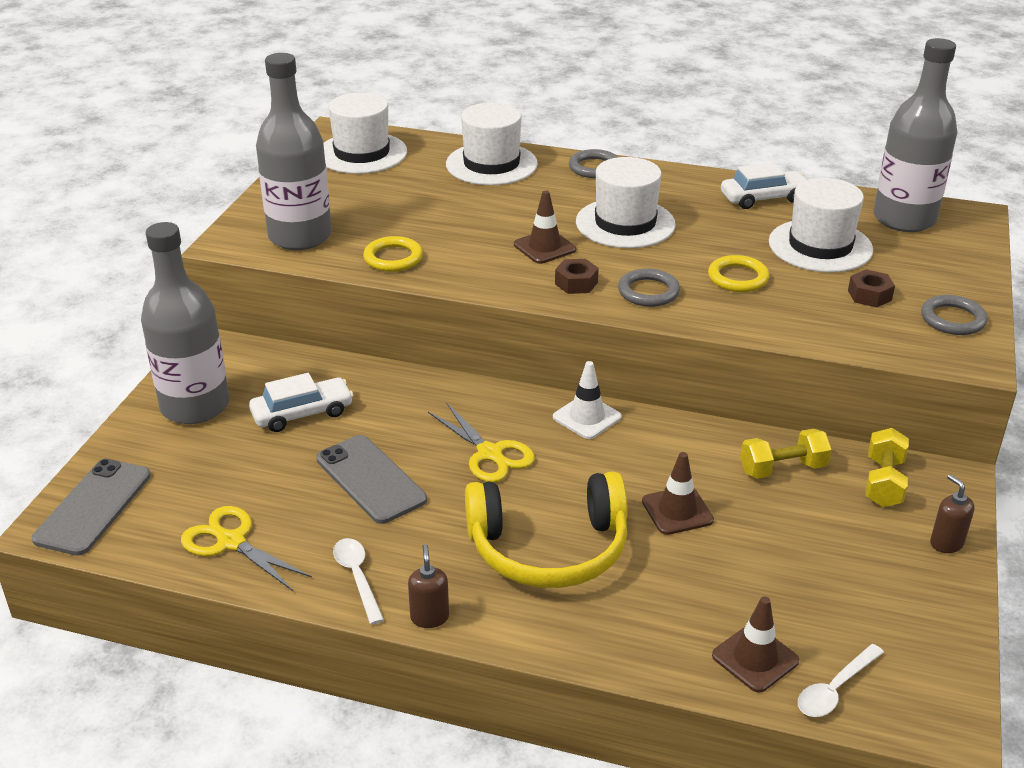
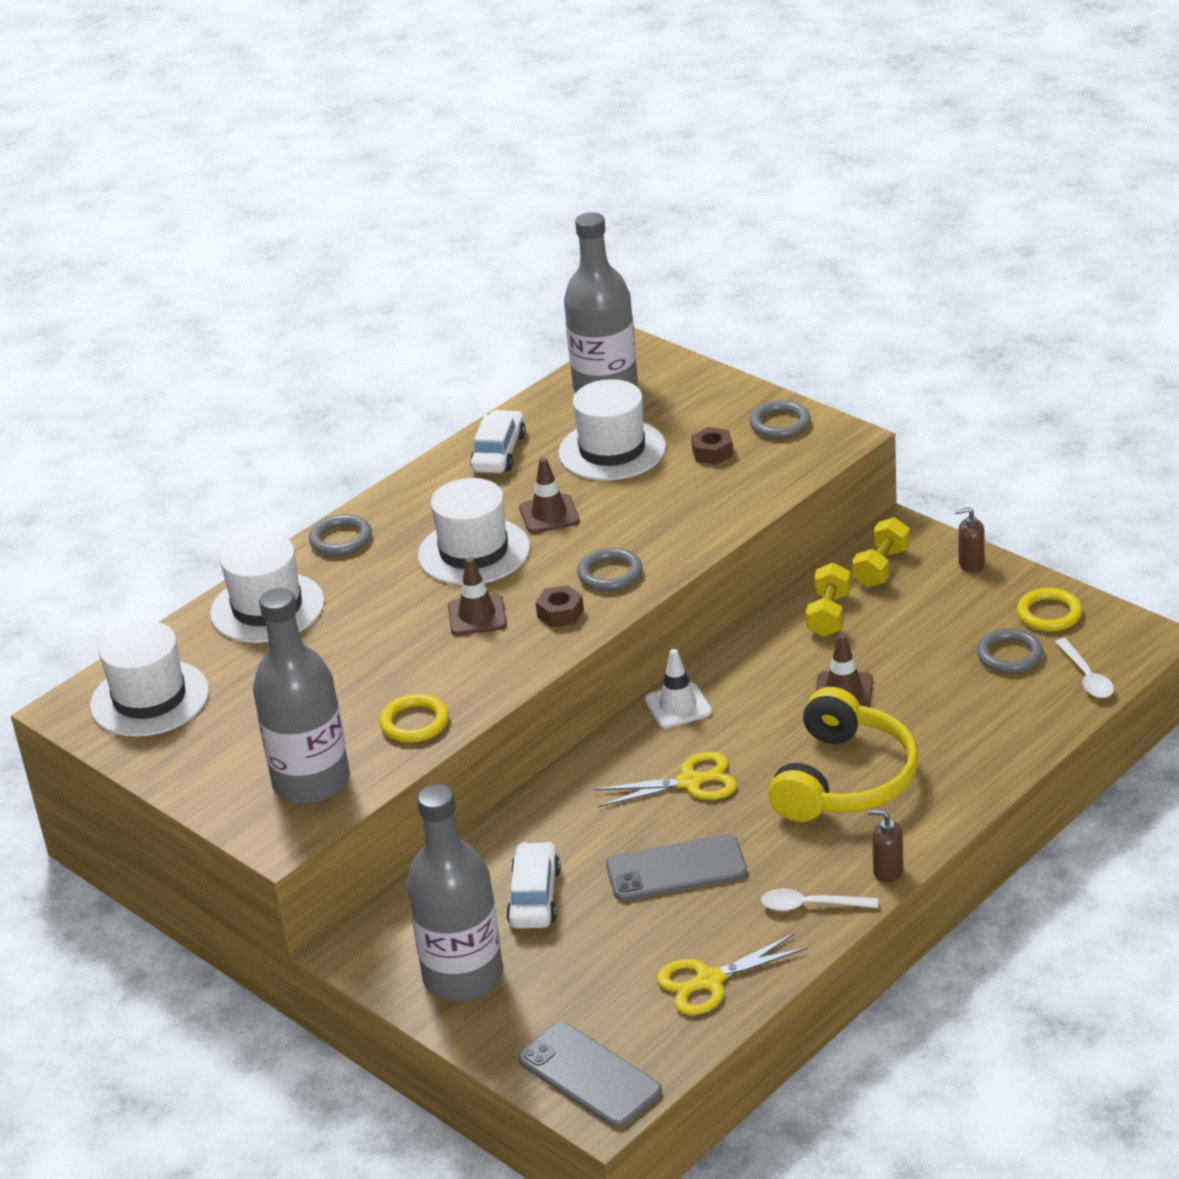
camera: 60 degrees left, 0 degrees up
(738, 278) = (628, 515): yellow ring -> yellow ring (1049, 614)
(755, 658) = (1035, 705): brown traffic cone -> brown traffic cone (549, 514)
(823, 614) = (1009, 655): none -> grey ring
(883, 482) = (881, 567): yellow dumbbell -> yellow dumbbell turned 75 degrees clockwise

